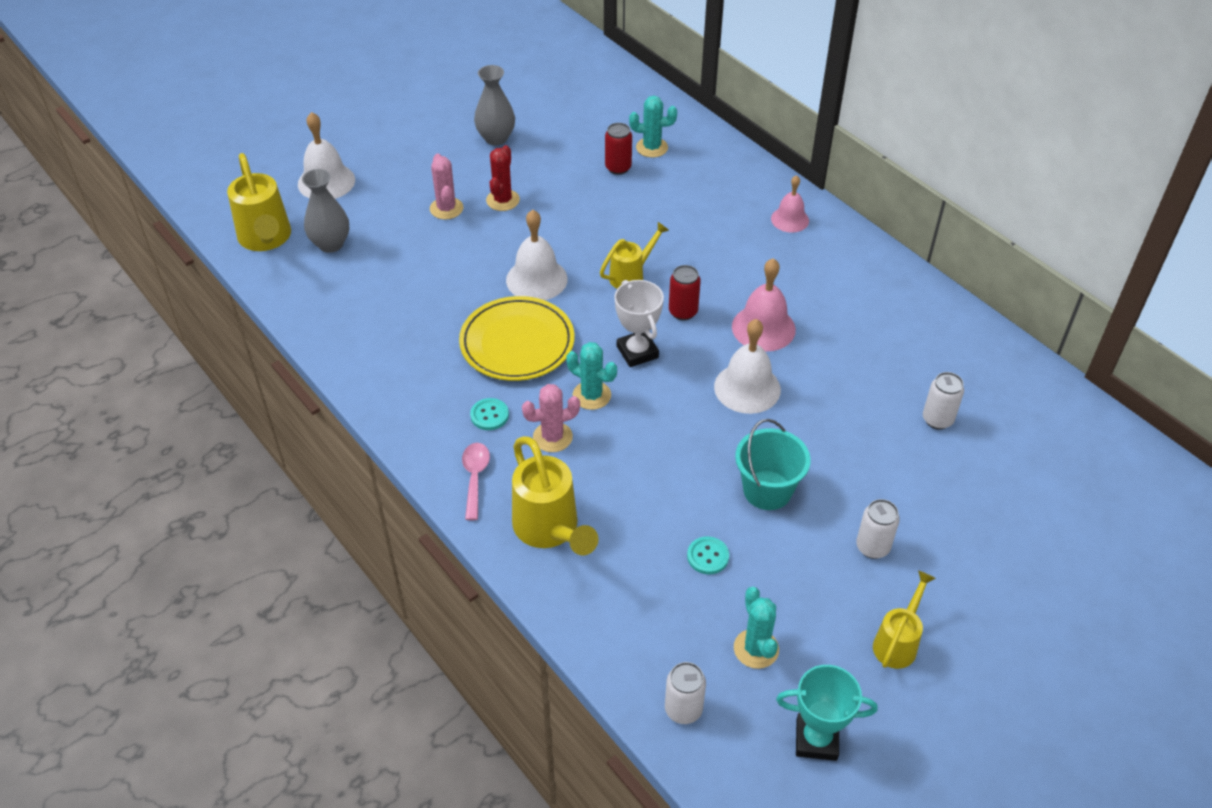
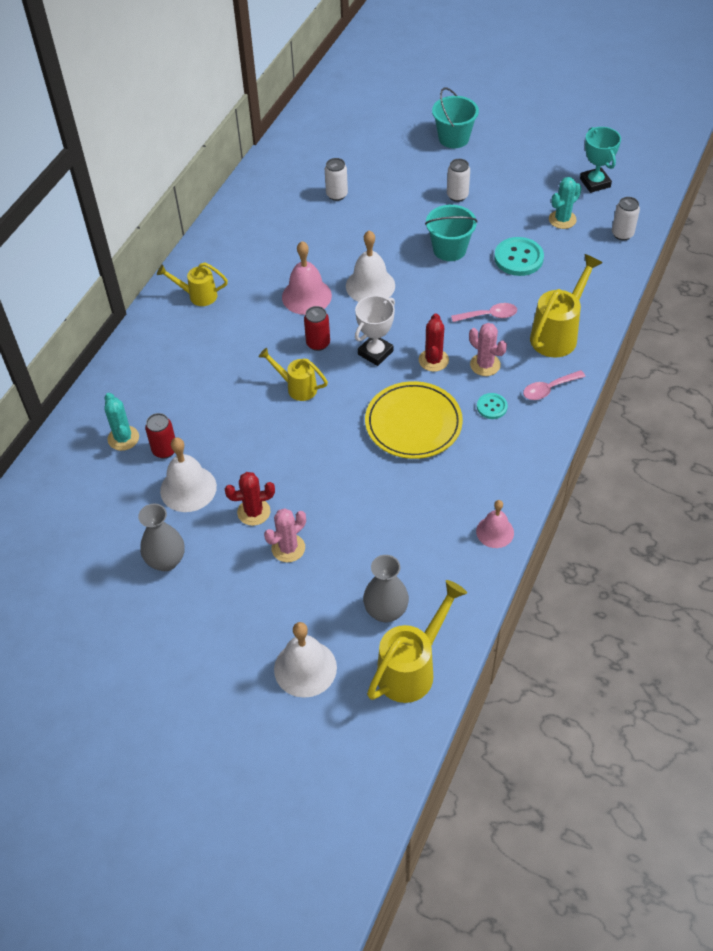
camera: 115 degrees left, 5 degrees up
(536, 279) = (338, 443): white bell -> white bell (188, 488)
(591, 395) = (433, 360): turquoise cactus -> red cactus
(626, 476) = (489, 316): none -> pink spoon
(708, 556) = (518, 258): turquoise button -> turquoise button, size x1.77
(790, 219) = (175, 319): pink bell -> pink bell (495, 532)
(898, 642) = (512, 171): yellow watering can -> yellow watering can (197, 296)
(1011, 603) = (453, 138): none -> turquoise bucket

